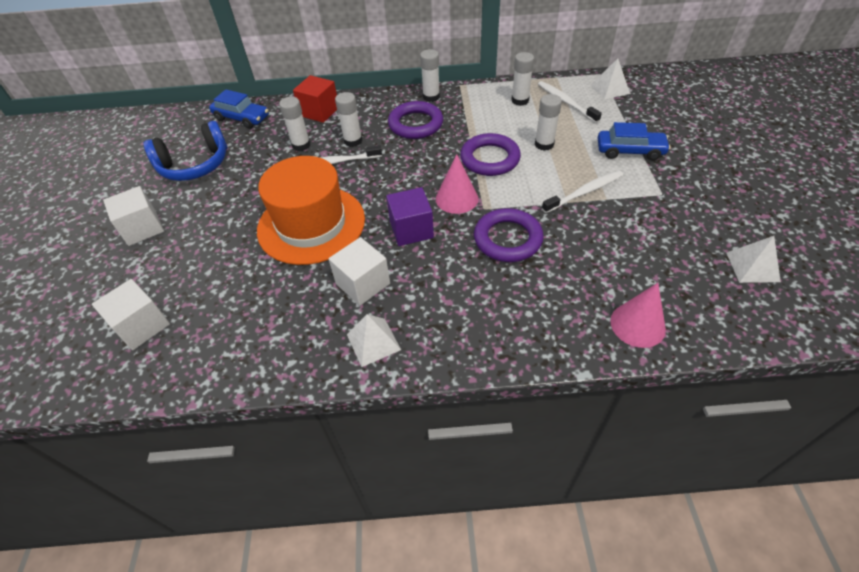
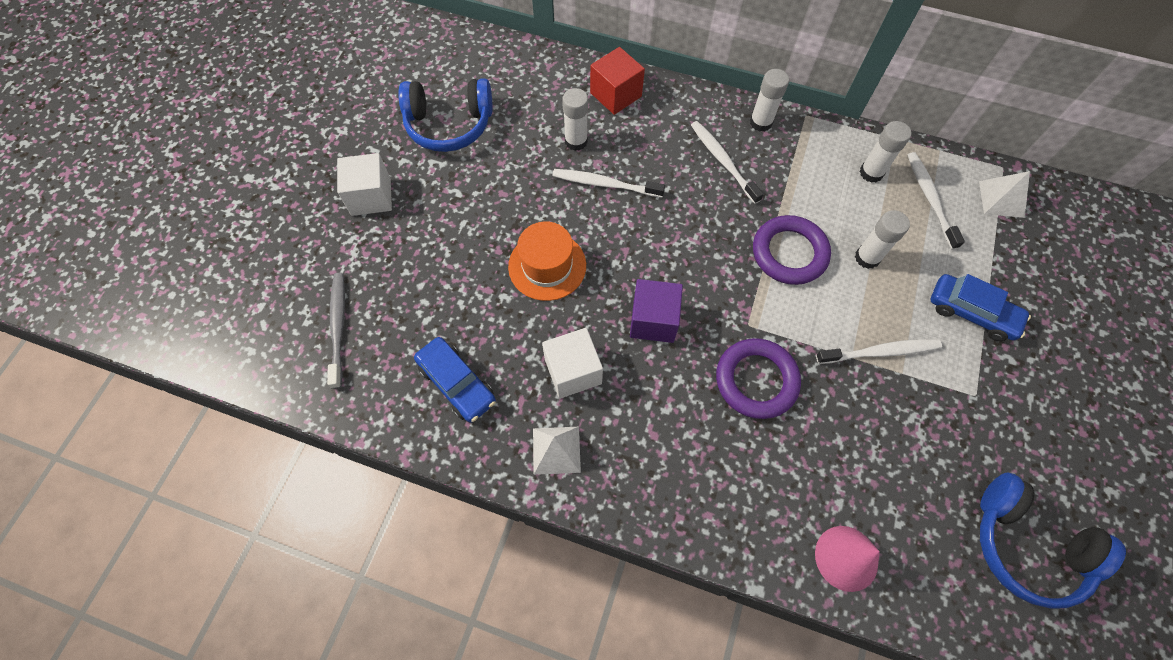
camera: 20 degrees right, 15 degrees up
(142, 326) = (338, 327): white cube -> grey toothbrush
(242, 118) = (522, 70): blue car -> blue car (457, 383)
(311, 224) = (547, 266): orange hat -> orange hat, size x0.61
(353, 141) = (638, 158): white glue stick -> none
(415, 124) = (723, 161): purple ring -> white toothbrush
(456, 198) = (723, 297): pink cone -> none
(752, 267) = (1026, 545): white pyramid -> blue headphones

